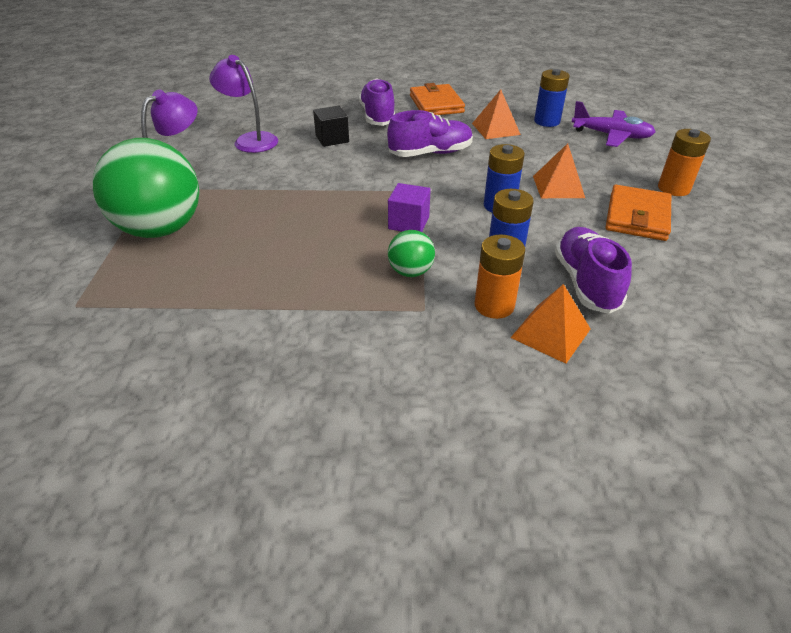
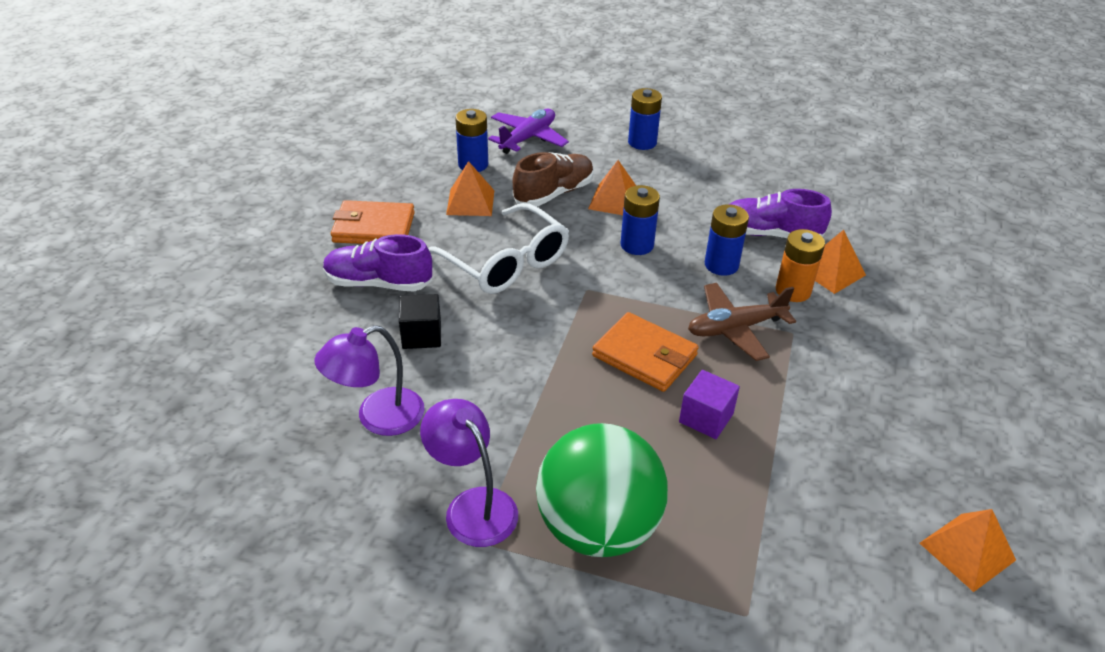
camera: 75 degrees left, 0 degrees up
(130, 453) = (967, 551): none -> orange pyramid
(408, 223) = (649, 311): purple cube -> purple cube (706, 418)
(410, 272) = (735, 328): green ball -> brown plane
(430, 153) = (505, 263): purple shoe -> white glasses
(540, 158) = (553, 193): none -> brown shoe
(637, 217) = (681, 176): orange wallet -> orange wallet (644, 355)
(673, 188) = (642, 142): orange battery -> blue battery

